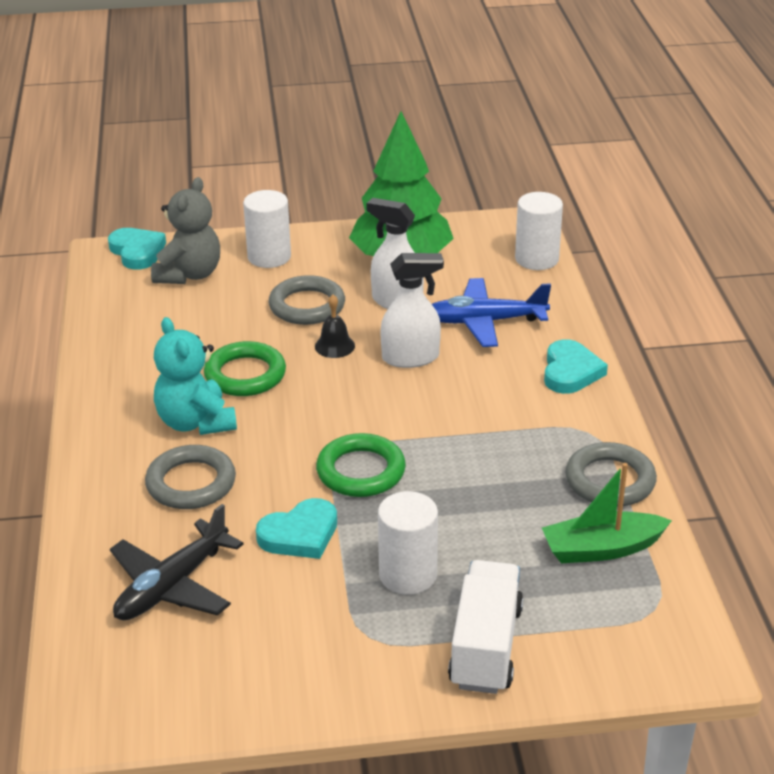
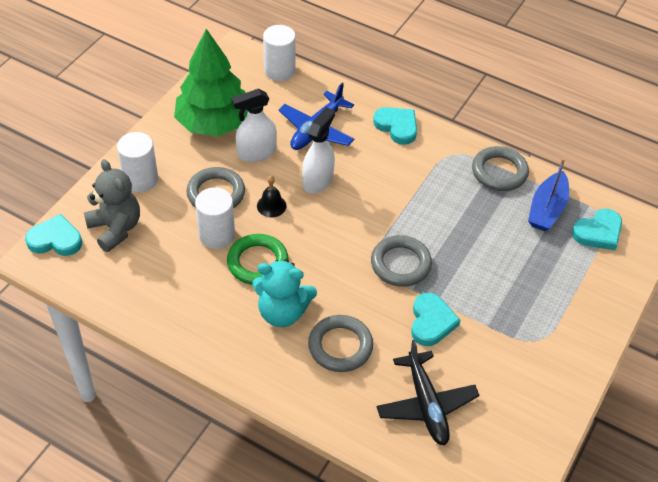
camera: 55 degrees left, 15 degrees up
(361, 471) = (400, 264): green ring -> grey ring
(408, 575) = (503, 296): white cylinder -> white cylinder (217, 235)
(485, 647) = (581, 298): white truck -> none
(602, 549) = (547, 209): green boat -> blue boat
(623, 613) = (598, 232): none -> turquoise heart

